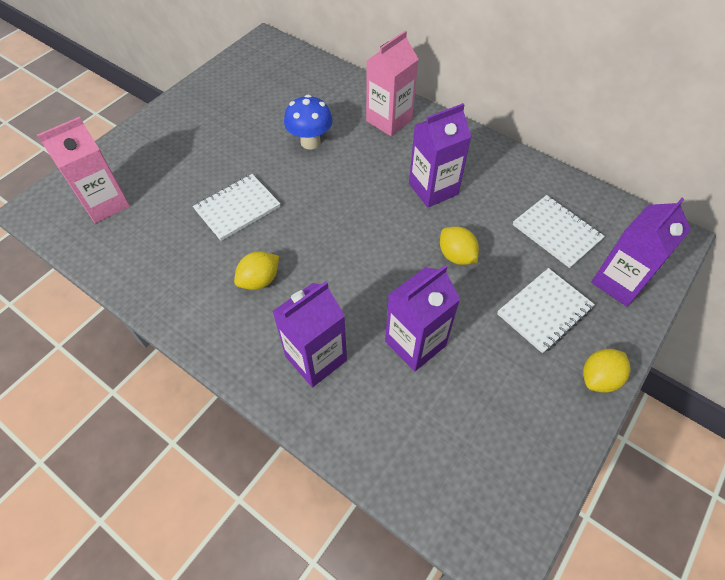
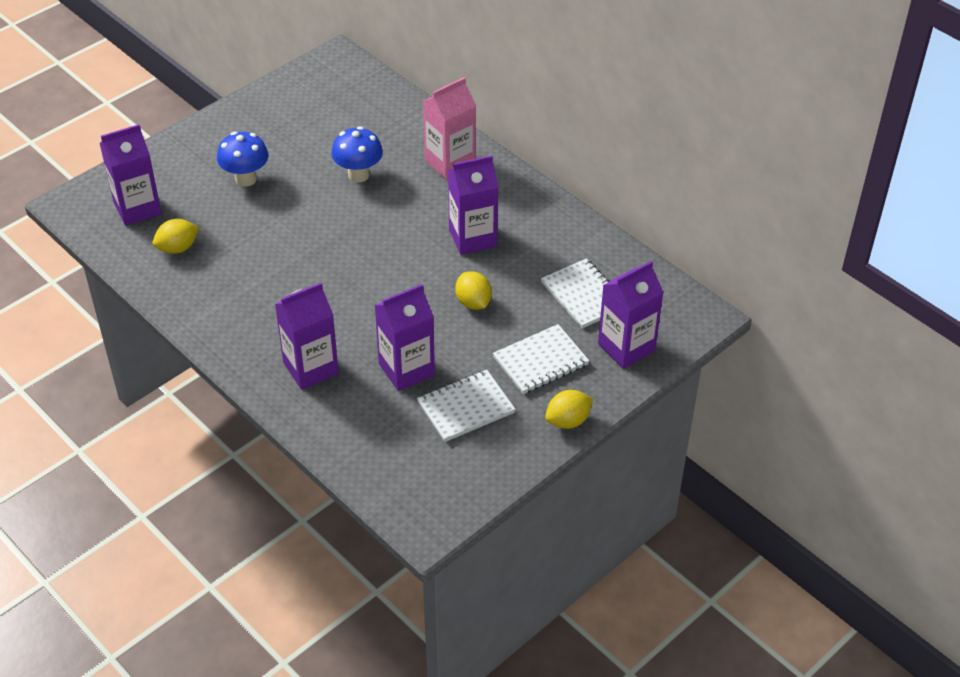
camera: 10 degrees right, 10 degrees down
(105, 203) = (137, 208): pink carton -> purple carton
(206, 160) = (246, 179): none -> blue mushroom
(237, 208) = (267, 230): white notebook -> white notebook (465, 407)
(259, 280) = (274, 297): yellow lemon -> yellow lemon (178, 248)

